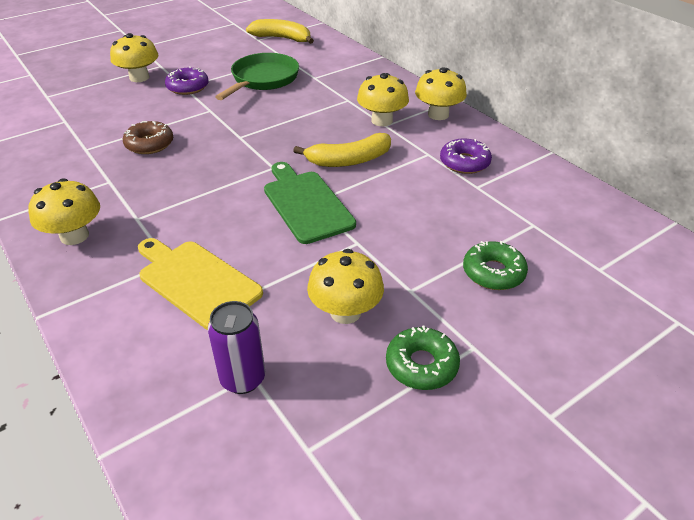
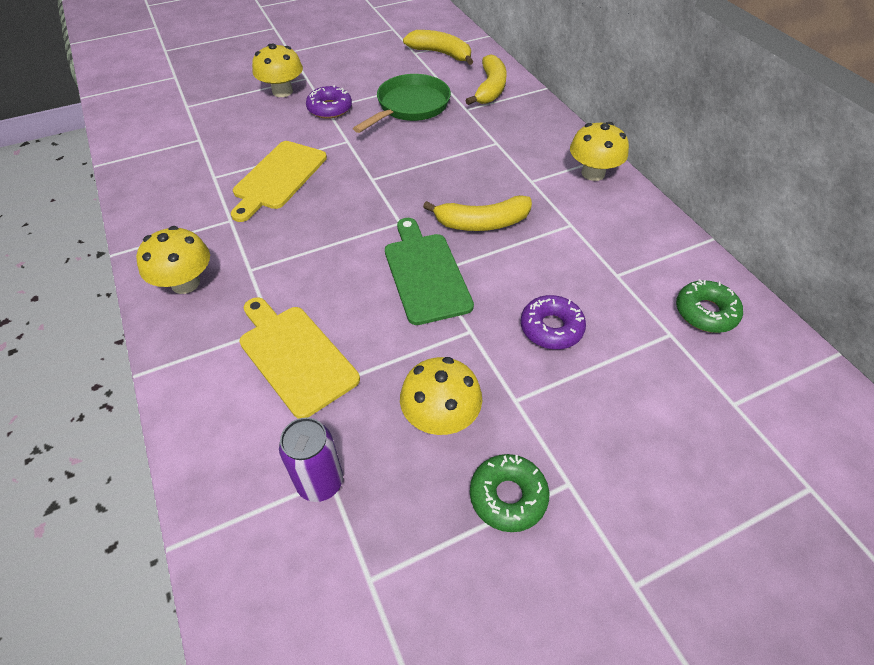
camera: 10 degrees right, 10 degrees up
(149, 144) = (278, 178): brown donut -> yellow cutting board
(333, 61) = (490, 89): none -> yellow banana
(382, 120) = (528, 174): yellow mushroom -> none
(464, 162) = (609, 241): purple donut -> purple donut (551, 328)
(493, 272) = (611, 391): green donut -> green donut (705, 312)

